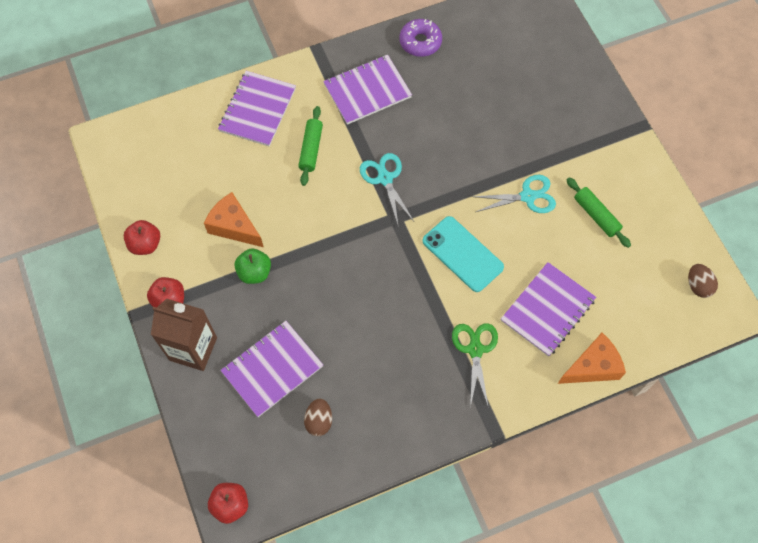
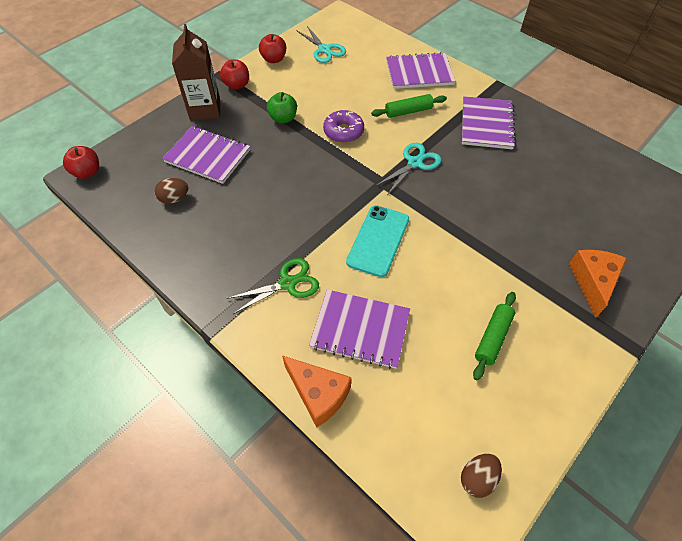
camera: 65 degrees right, 10 degrees down
(234, 226) = (314, 95): orange cheese -> orange cheese (592, 282)
(367, 91) = (487, 124): purple notebook -> purple notebook turned 60 degrees clockwise
(420, 42) = (562, 140): purple donut -> purple donut (343, 131)
(527, 196) = (471, 270): turquoise scissors -> turquoise scissors (324, 50)

